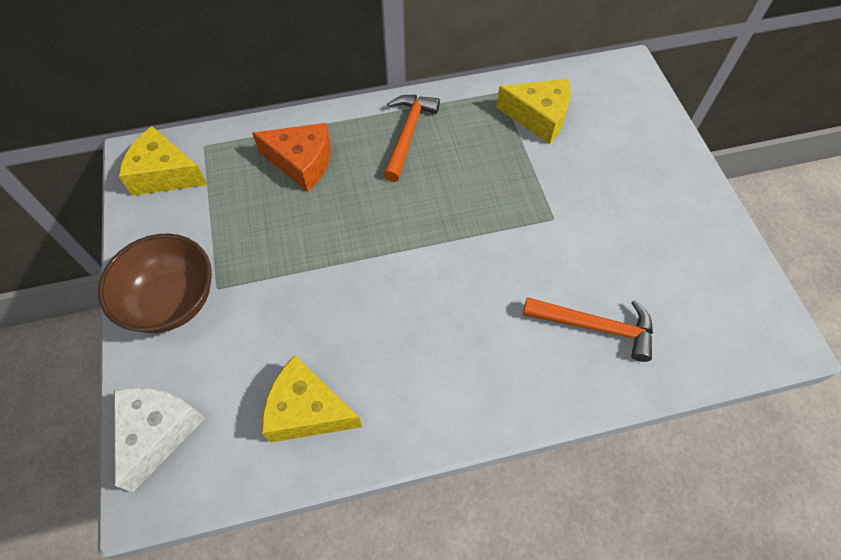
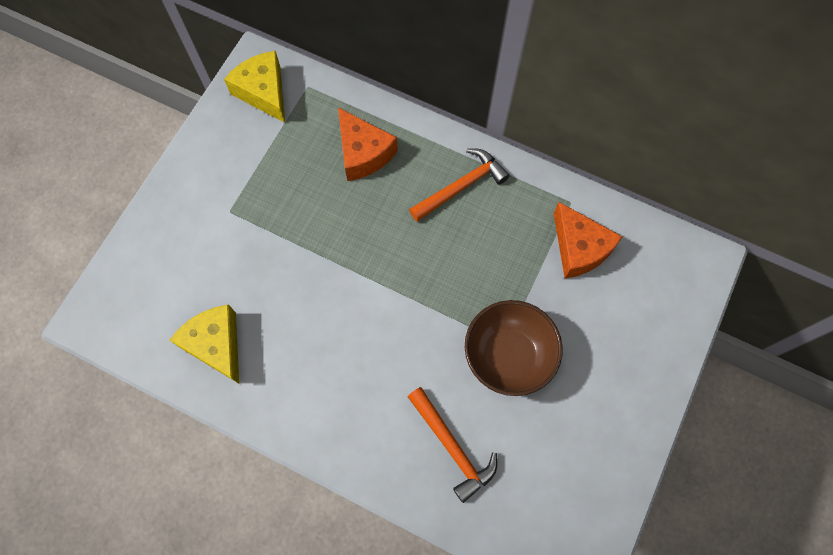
camera: 40 degrees right, 10 degrees up
(158, 432) = (123, 285): white cheese -> none
(172, 301) = (196, 199): brown bowl -> brown bowl (508, 355)
(539, 117) = (579, 248): yellow cheese -> orange cheese

